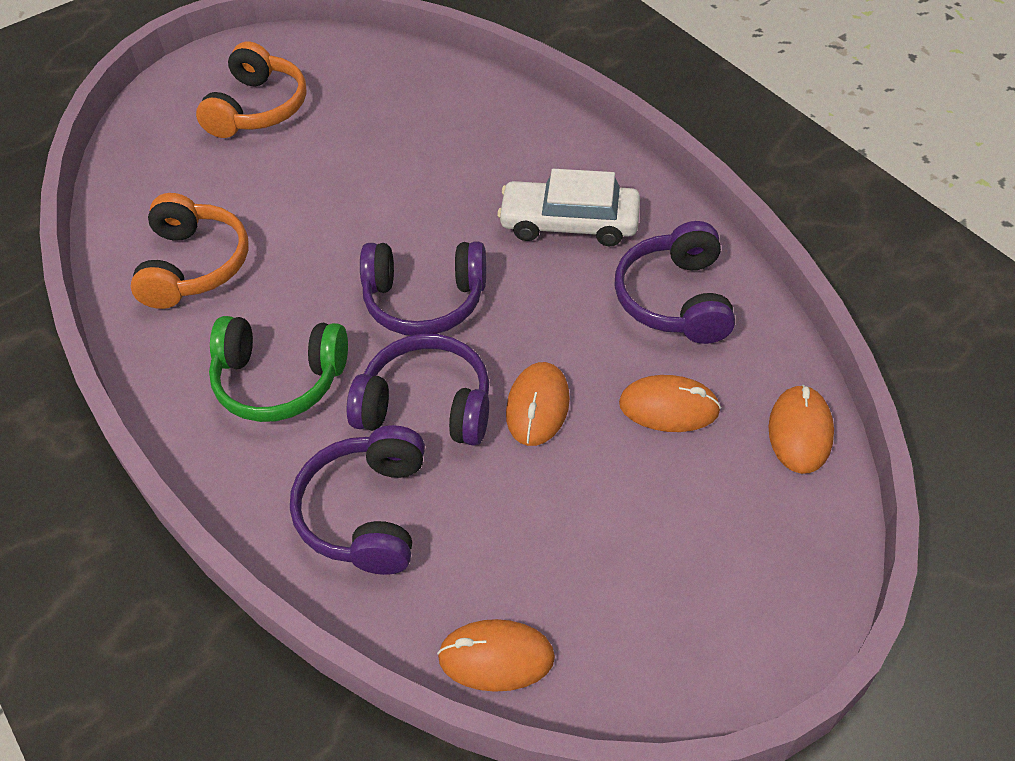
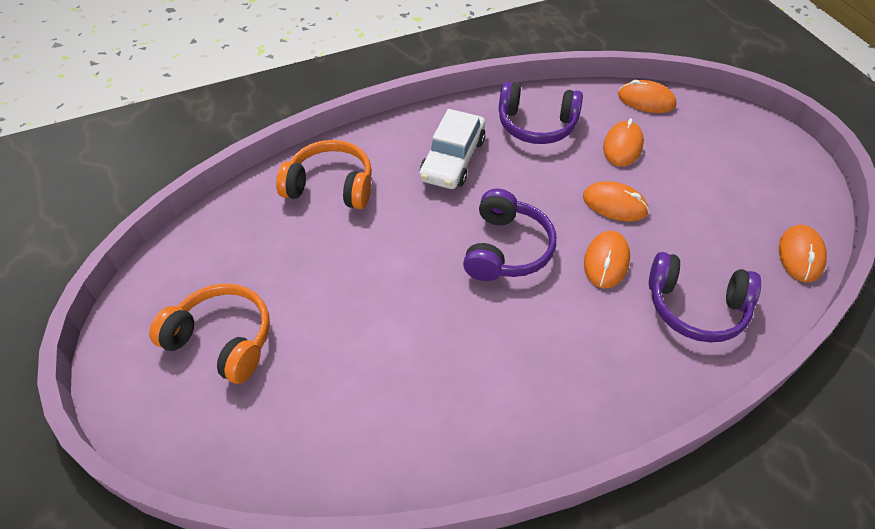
camera: 80 degrees left, 0 degrees up
(194, 265) = (421, 407): orange headphones -> orange headphones (331, 186)
(279, 380) = (569, 350): green headphones -> none
(426, 405) = (606, 261): purple headphones -> orange mouse

